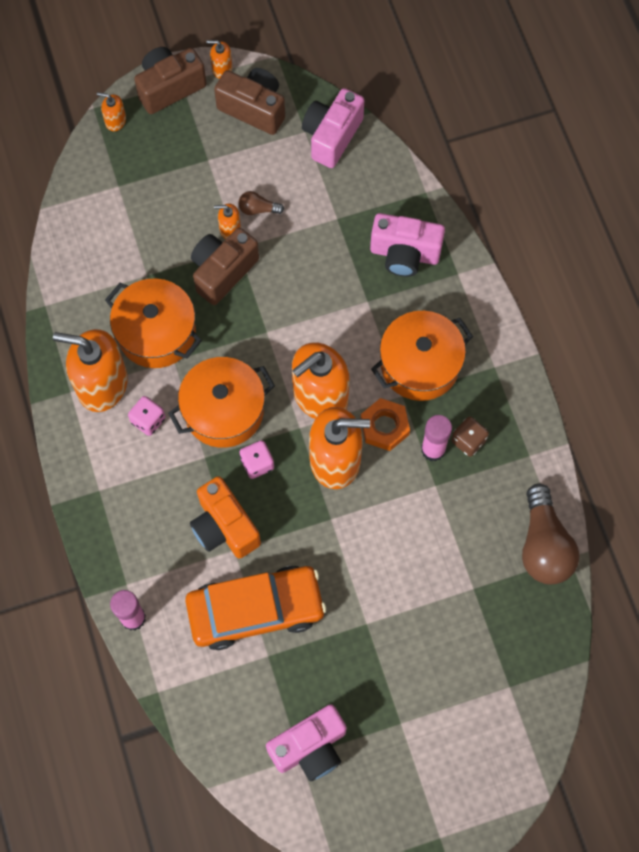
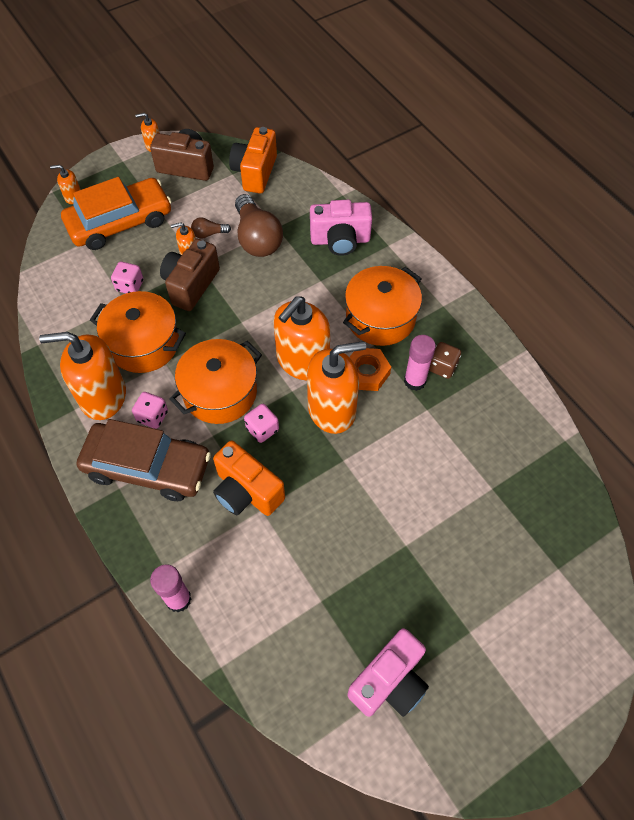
camera: 15 degrees left, 10 degrees down
(131, 475) = (147, 467): none -> brown car
(156, 256) = (130, 286): none -> pink dice
(169, 87) = (113, 166): brown camera -> none
(255, 610) = (297, 560): orange car -> orange car (120, 222)
(332, 136) = (255, 172): pink camera -> orange camera
(544, 545) = (539, 436): brown light bulb -> brown light bulb (257, 238)

